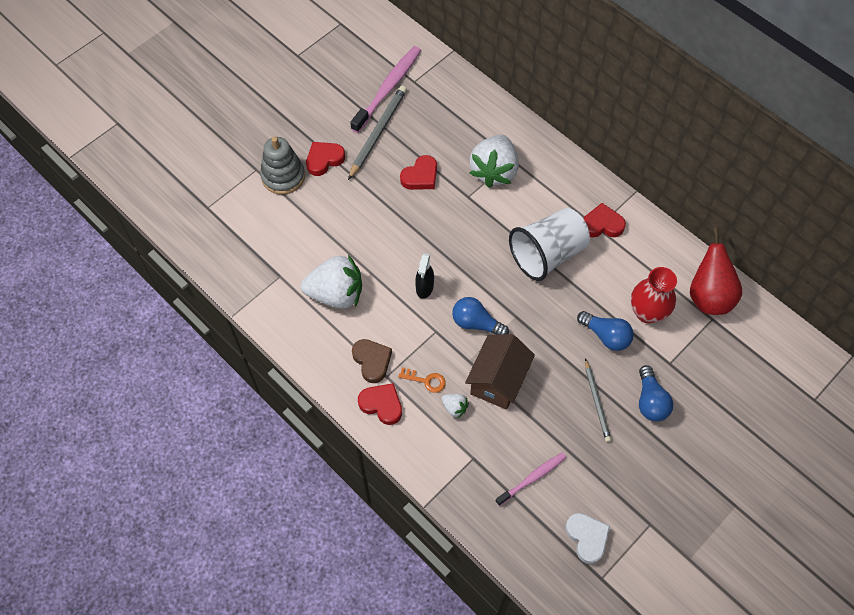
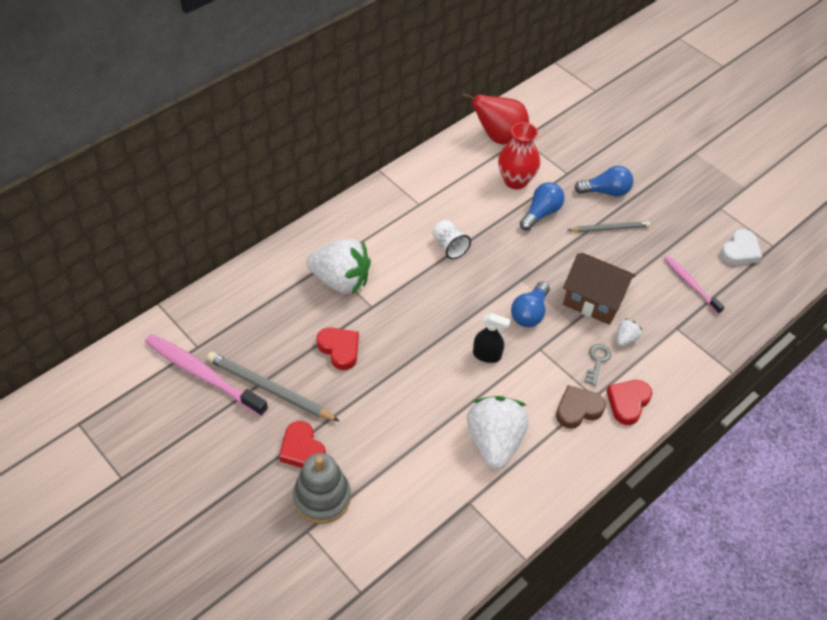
camera: 90 degrees left, 10 degrees down
(426, 380) = (597, 361): orange key -> grey key
(547, 254) = (449, 246): white cup -> white cup, size x0.49
(587, 538) = (740, 251): white heart -> white heart turned 150 degrees clockwise
(602, 224) = (416, 200): red heart -> none

